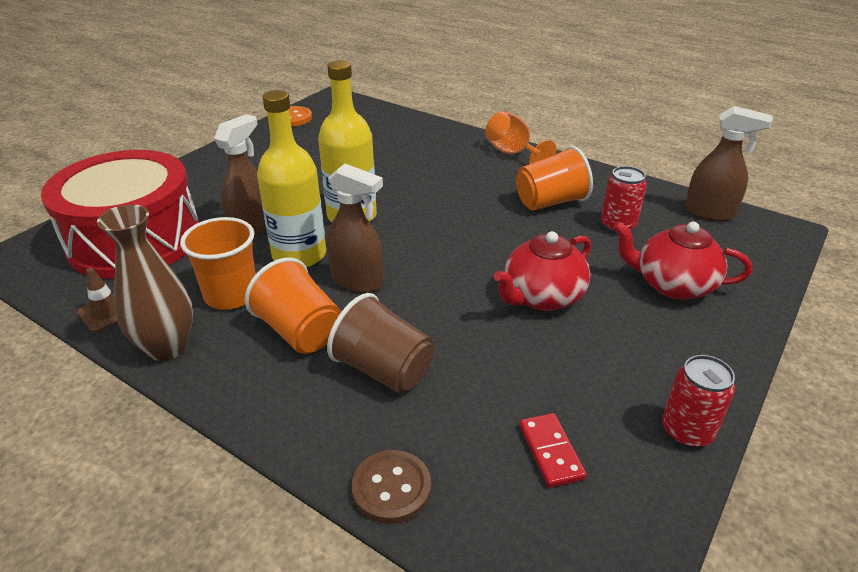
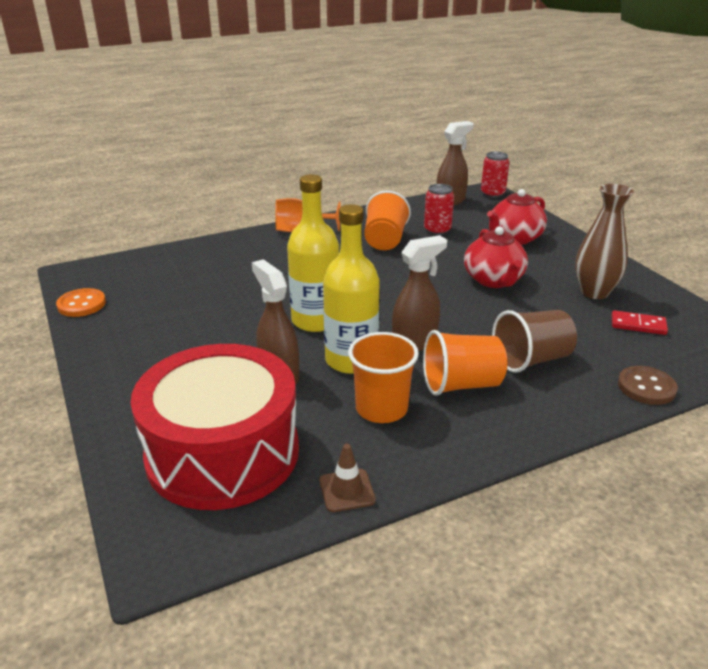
camera: 60 degrees left, 5 degrees down
(167, 347) = (433, 459): brown vase -> brown vase (594, 292)
(686, 431) = (640, 282): red can -> red can (492, 194)

